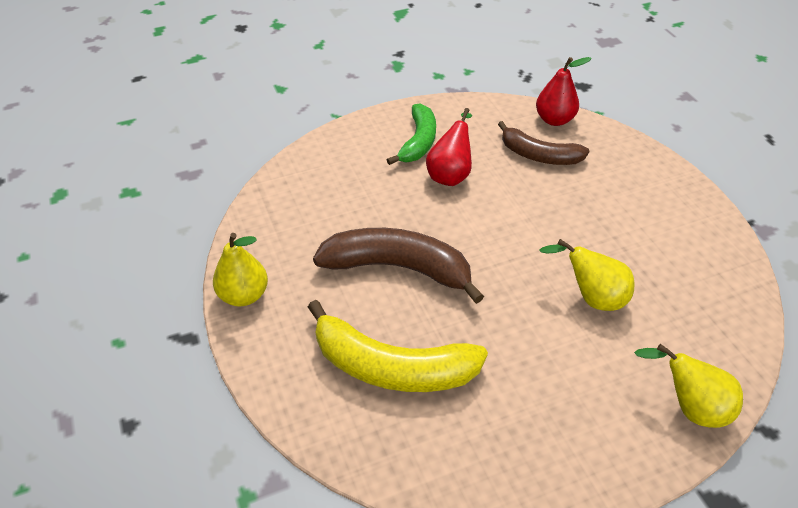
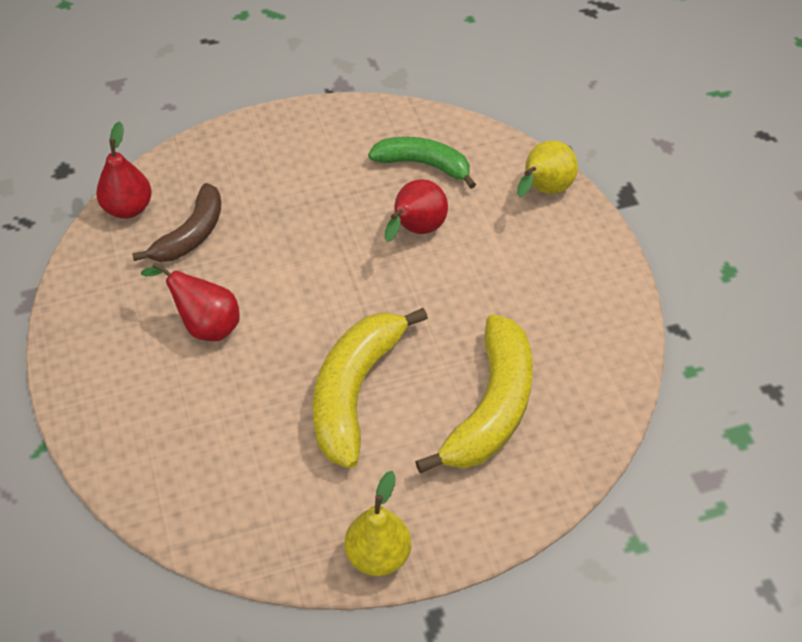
camera: 85 degrees left, 5 degrees up
(398, 268) = (354, 392): brown banana -> yellow banana
(418, 142) = (133, 353): green banana -> green banana (424, 165)
(591, 297) = (416, 231): yellow pear -> red pear

